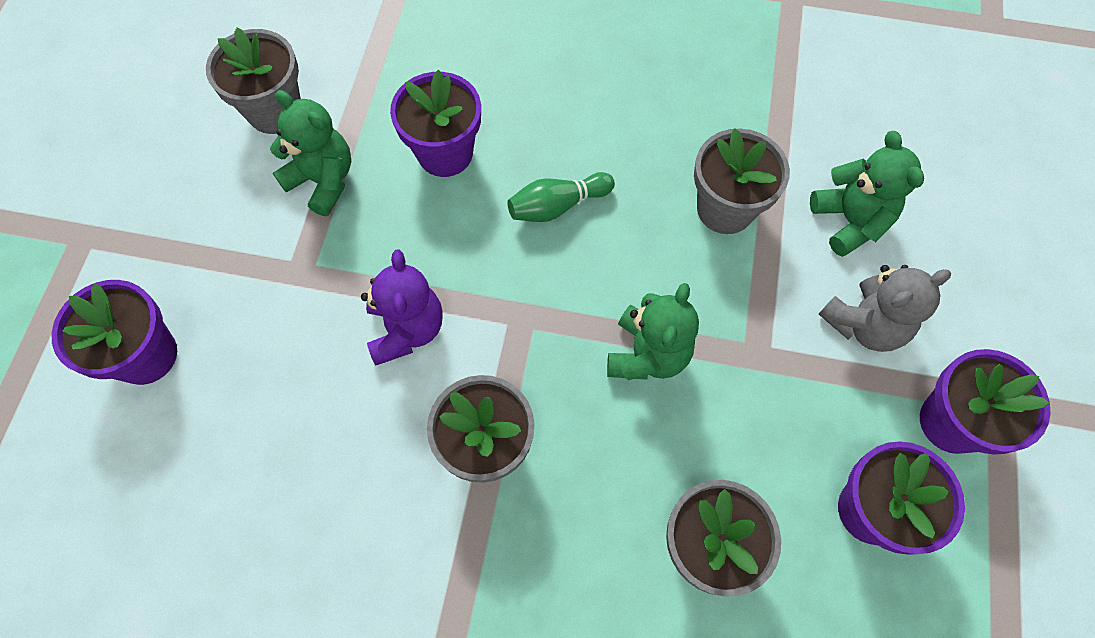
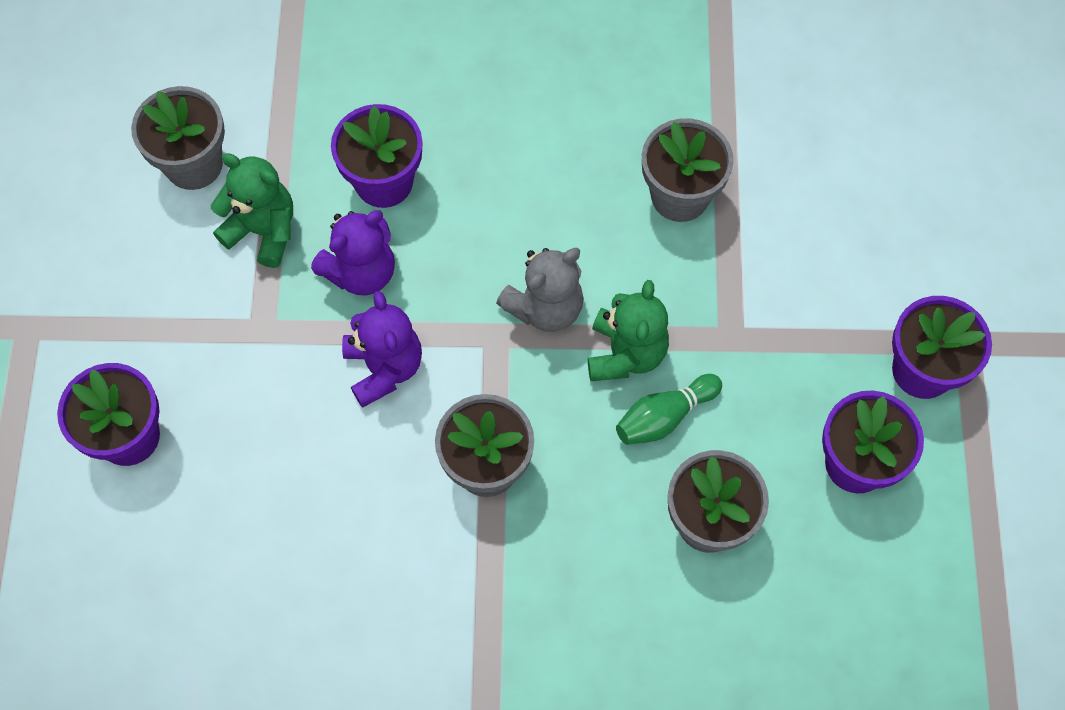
camera: 10 degrees left, 0 degrees up
(405, 233) = (361, 272): none -> purple teddy bear
(557, 206) = (510, 219): green bowling pin -> green bowling pin (664, 417)
(850, 221) = (805, 188): green teddy bear -> none
(864, 324) = (831, 290): grey teddy bear -> grey teddy bear (545, 307)

